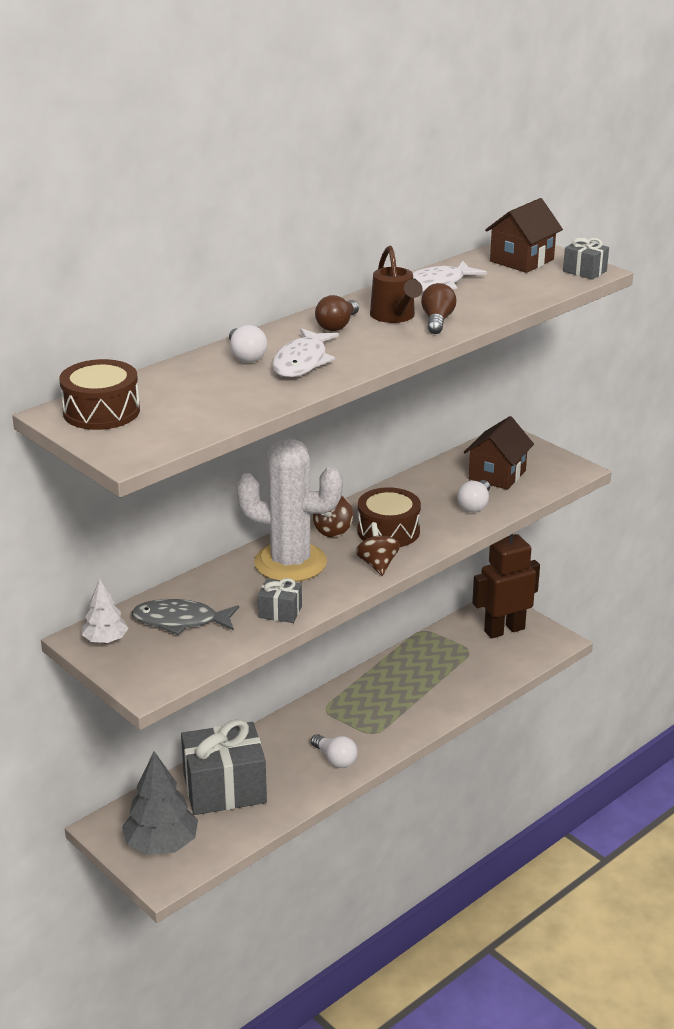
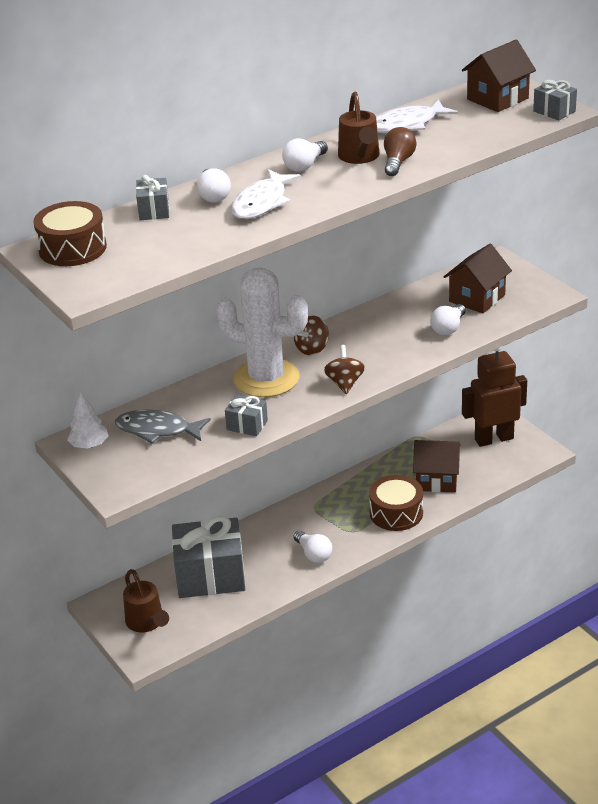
camera: 10 degrees right, 5 degrees up
(161, 844) = (147, 622): grey tree -> brown watering can
(183, 372) = (154, 210): none -> grey gift
(337, 325) = (305, 165): brown light bulb -> white light bulb
(388, 531) = (362, 351): brown drum -> brown drum (396, 513)
(452, 674) = (436, 479): none -> brown house

